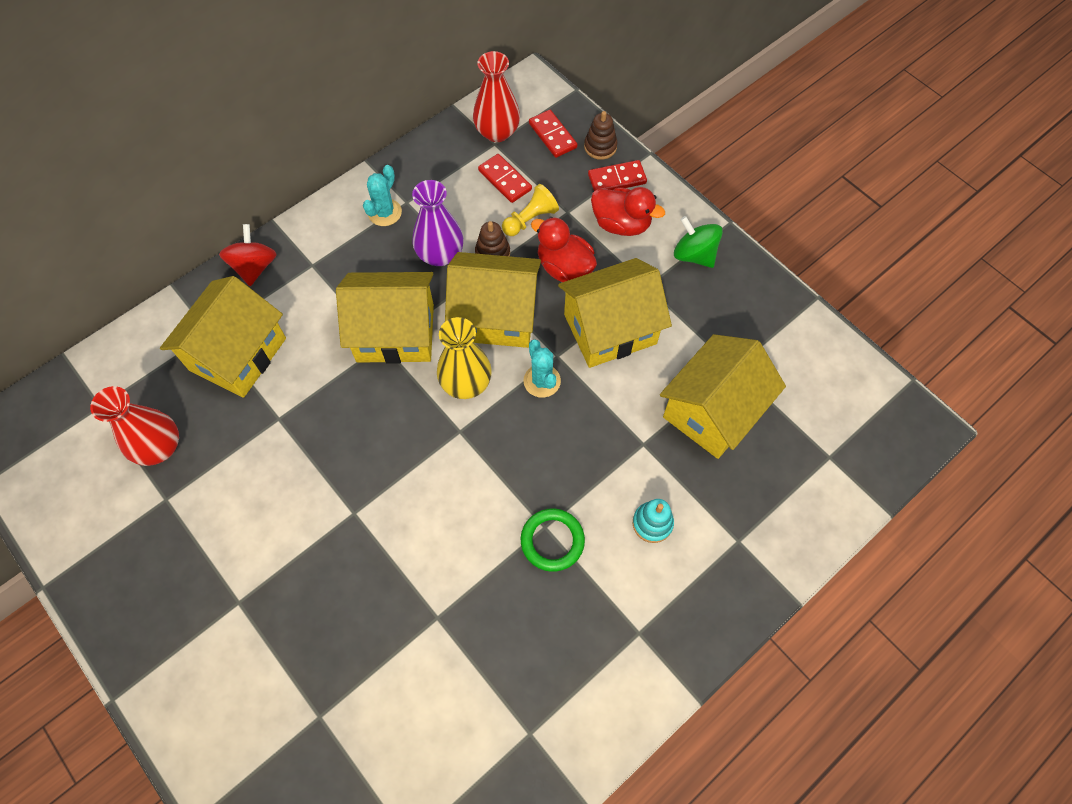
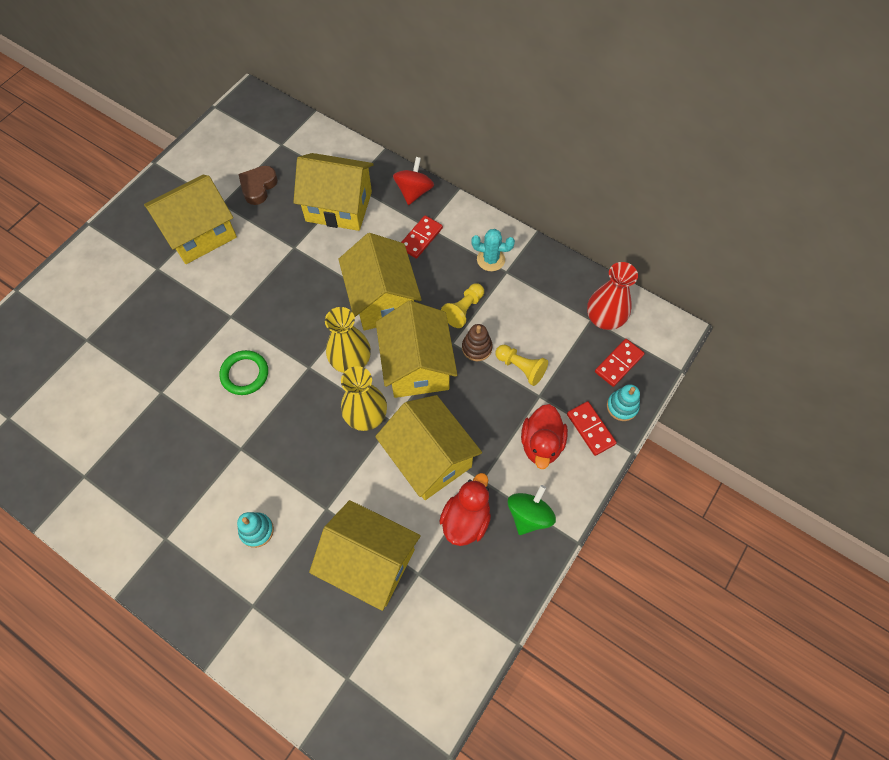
camera: 75 degrees right, 0 degrees up
(159, 447) = (258, 187): red vase -> brown heart
(204, 535) = (200, 233): none -> yellow house
(254, 267) = (414, 192): red spinning top -> red spinning top turned 60 degrees counterclockwise
(440, 254) = (463, 310): purple vase -> yellow pawn
(505, 180) = (555, 337): red domino -> red domino (420, 238)
(542, 381) = (366, 415): turquoise cactus -> yellow vase
(552, 541) = (230, 457): green ring -> green ring (245, 374)
(564, 267) = (480, 407): red duck -> red duck (466, 519)
(600, 147) = (622, 406): brown stacking toy -> turquoise stacking toy

